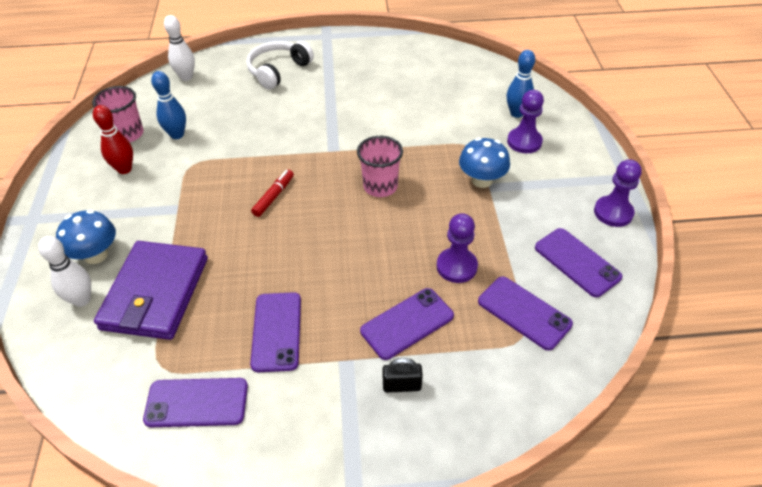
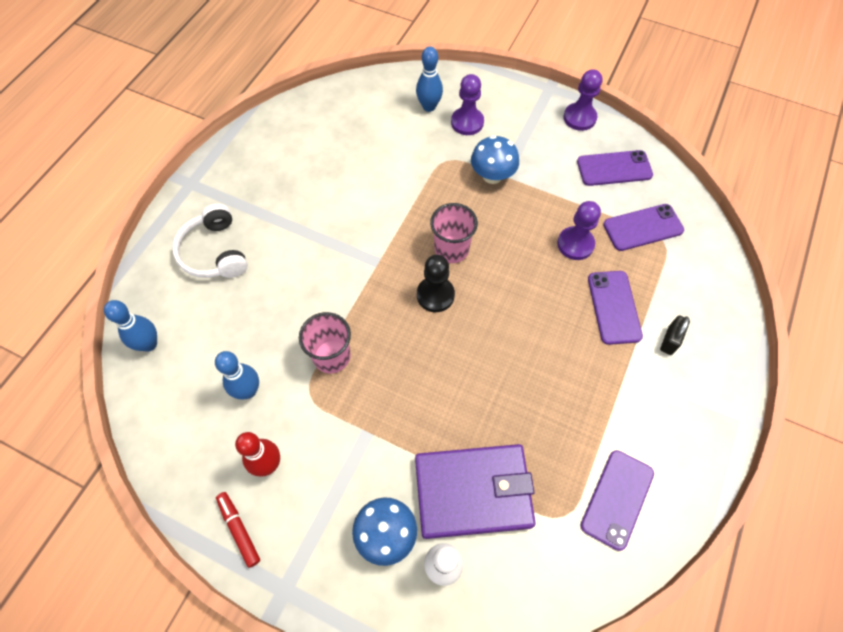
camera: 60 degrees left, 15 degrees up
(128, 134) = (208, 441): pink cup -> pink cup (332, 356)
(155, 293) = (473, 492): purple wallet -> purple wallet turned 45 degrees counterclockwise
(186, 77) = (149, 344): white bowling pin -> blue bowling pin
(274, 196) = (408, 339): red marker -> red marker (239, 529)
(276, 331) = (573, 405): purple phone -> none
(327, 195) = (435, 295): none -> black pawn

